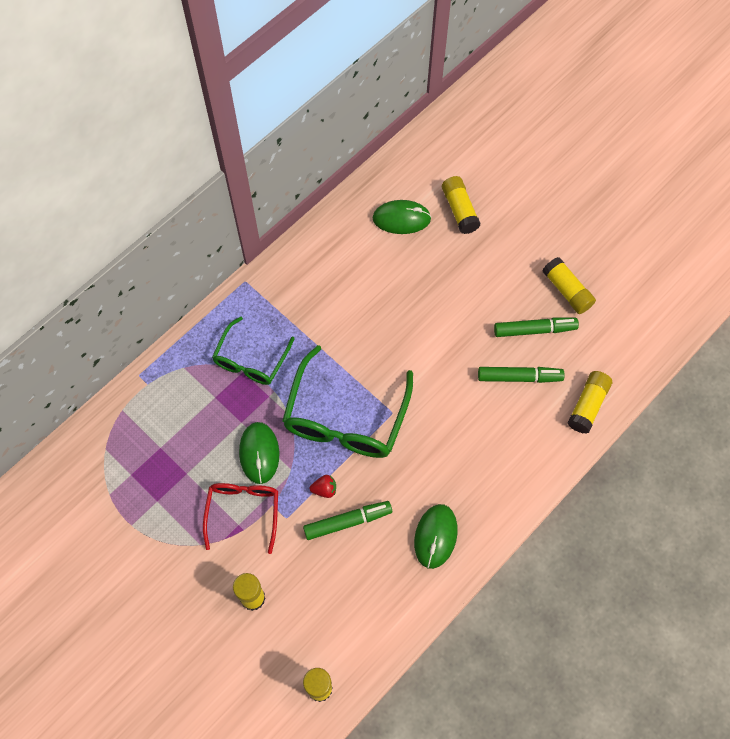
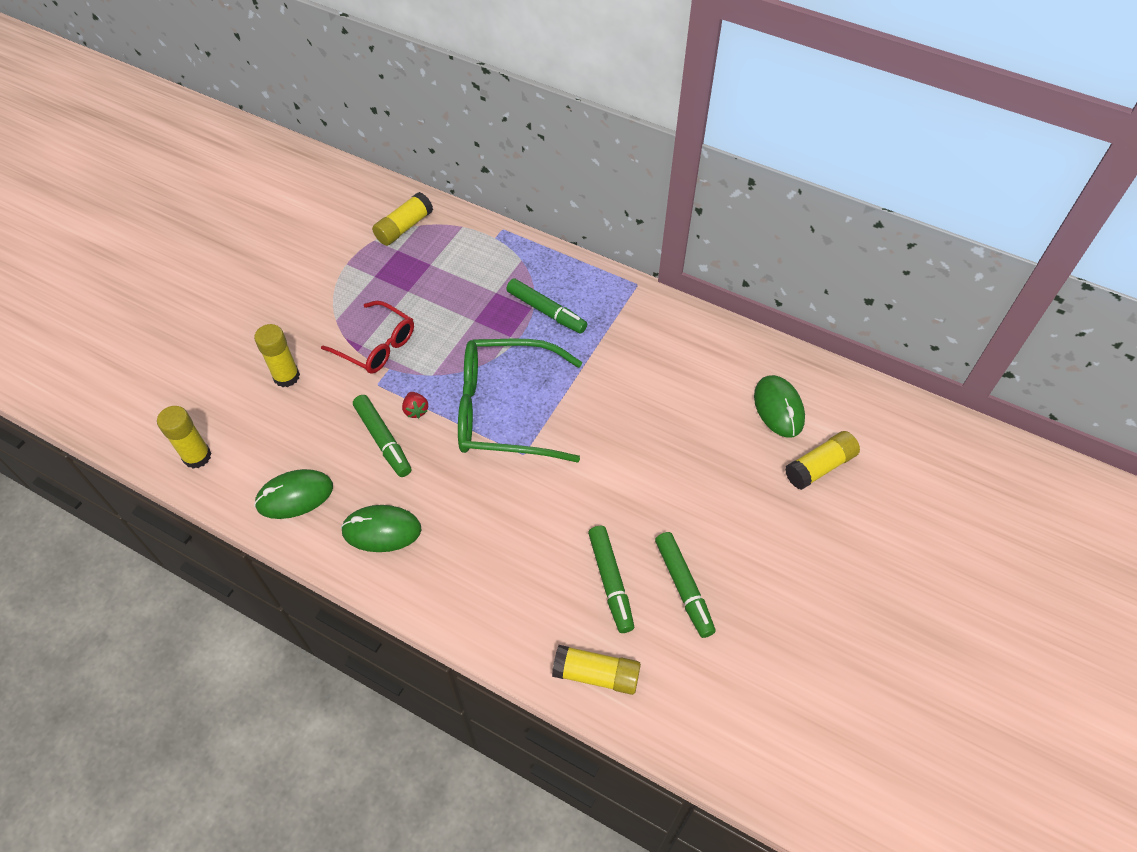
camera: 75 degrees right, 10 degrees down
(243, 511) = (377, 346): red glasses -> red glasses turned 45 degrees clockwise
(250, 360) = (546, 311): green glasses -> green marker
(259, 453) = (443, 344): green mouse -> green mouse (295, 496)
(567, 291) = (756, 617): yellow glue stick -> yellow glue stick (404, 227)

